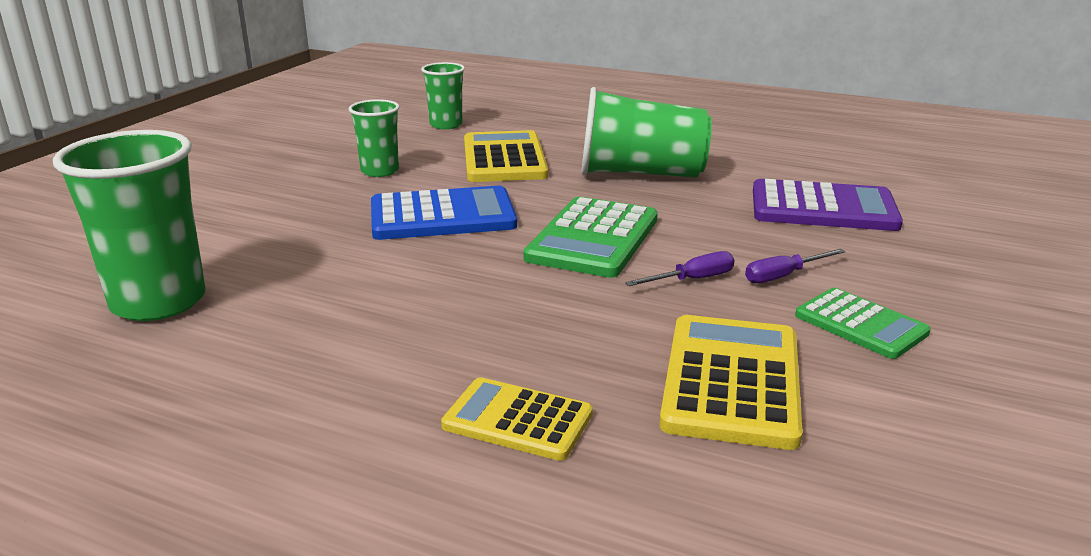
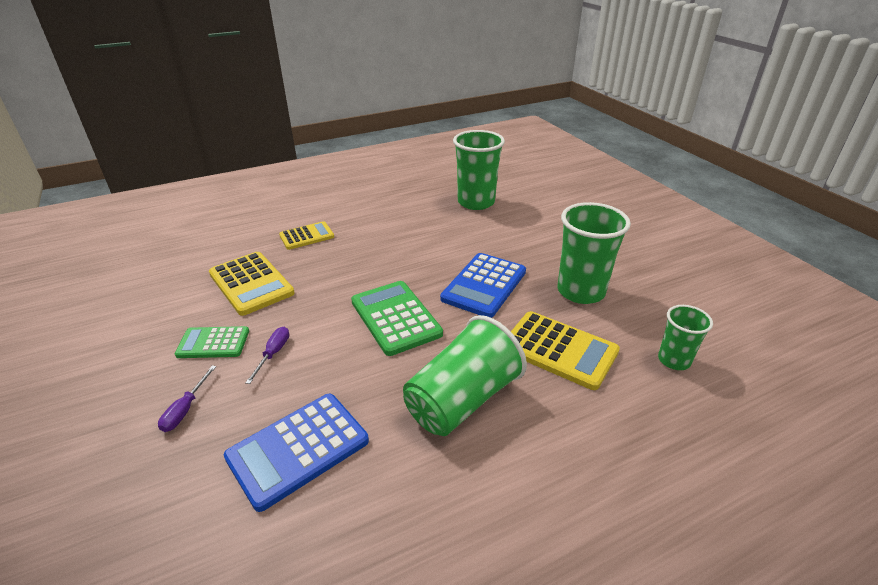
camera: 130 degrees right, 10 degrees up
(380, 171) = (581, 291): green cup -> green cup, size x1.75
(692, 279) = (316, 322): purple screwdriver -> purple screwdriver (185, 409)
(823, 208) = (298, 449): purple calculator -> blue calculator

